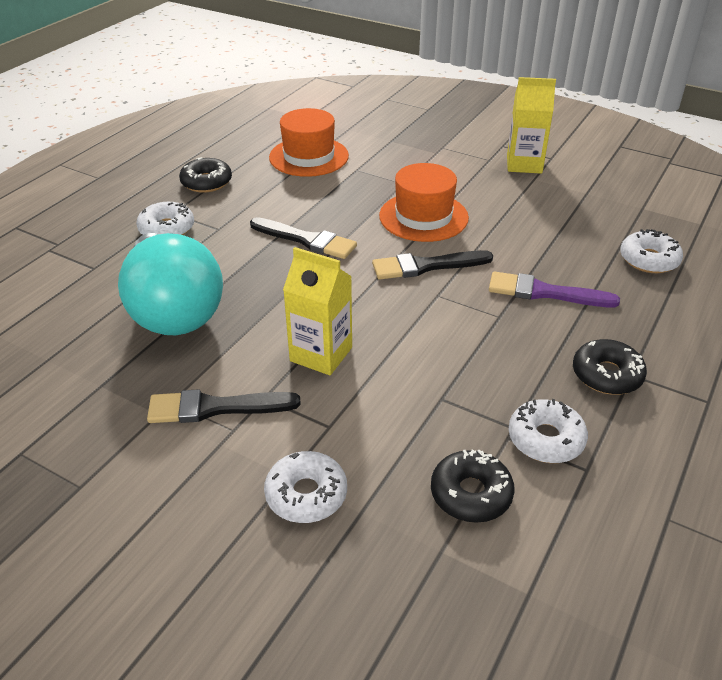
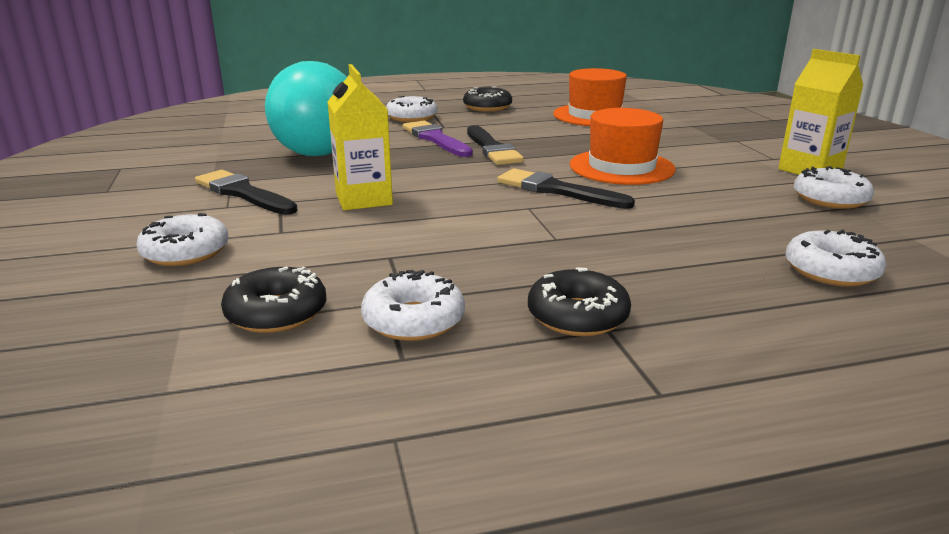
camera: 45 degrees right, 15 degrees down
(544, 292) = (639, 243): purple brush -> purple brush (435, 139)
(569, 191) = (830, 199): none -> white donut

